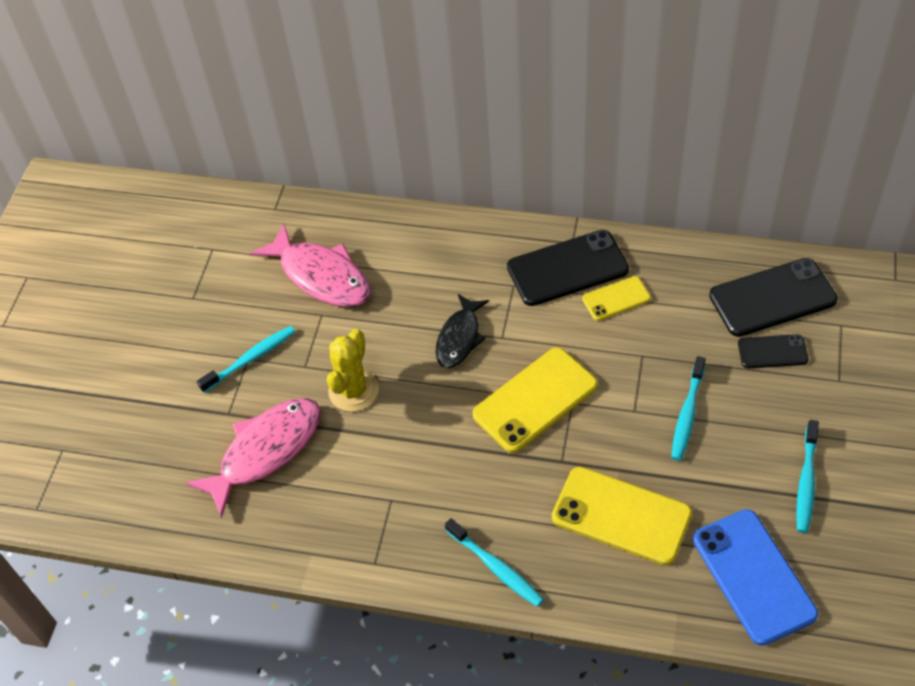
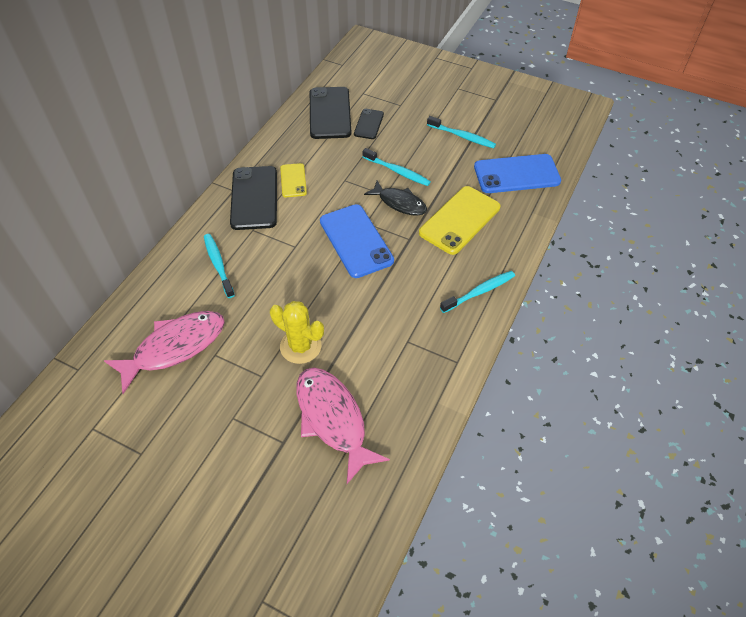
camera: 80 degrees left, 0 degrees up
(250, 359) = (234, 415): turquoise toothbrush -> turquoise toothbrush (218, 265)
(459, 338) = (283, 270): black fish -> black fish (399, 203)
(535, 400) = (356, 241): yellow phone -> blue phone

